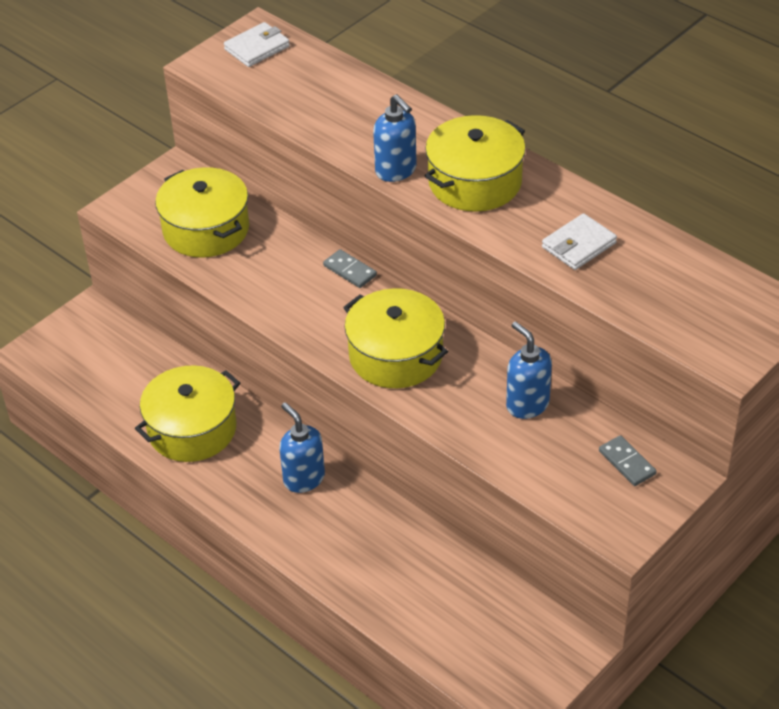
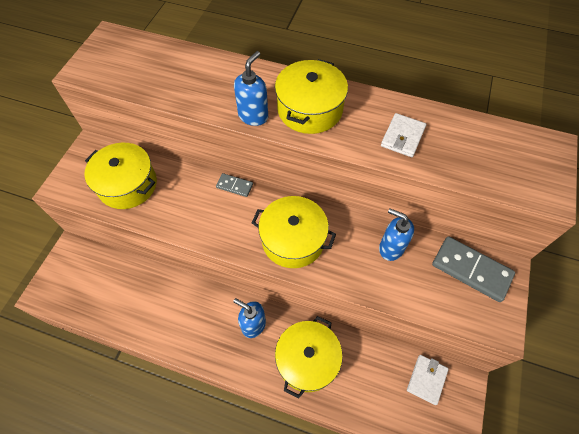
camera: 25 degrees left, 15 degrees up
(192, 429) = (169, 314): yellow pot -> yellow pot (307, 360)
(257, 48) = (114, 50): white wallet -> white wallet (426, 379)
(396, 171) = (253, 116): blue soap dispenser -> blue soap dispenser turned 90 degrees counterclockwise
(627, 463) = (471, 270): grey domino -> grey domino, size x1.92

